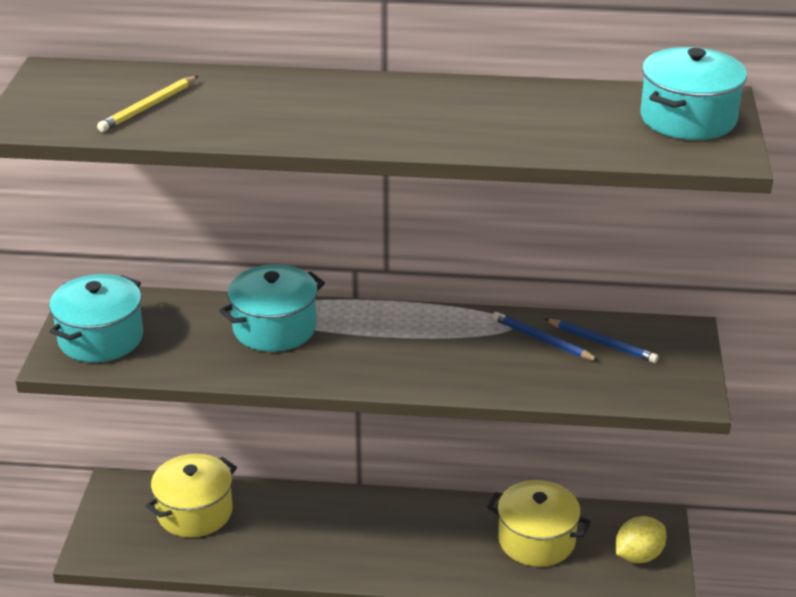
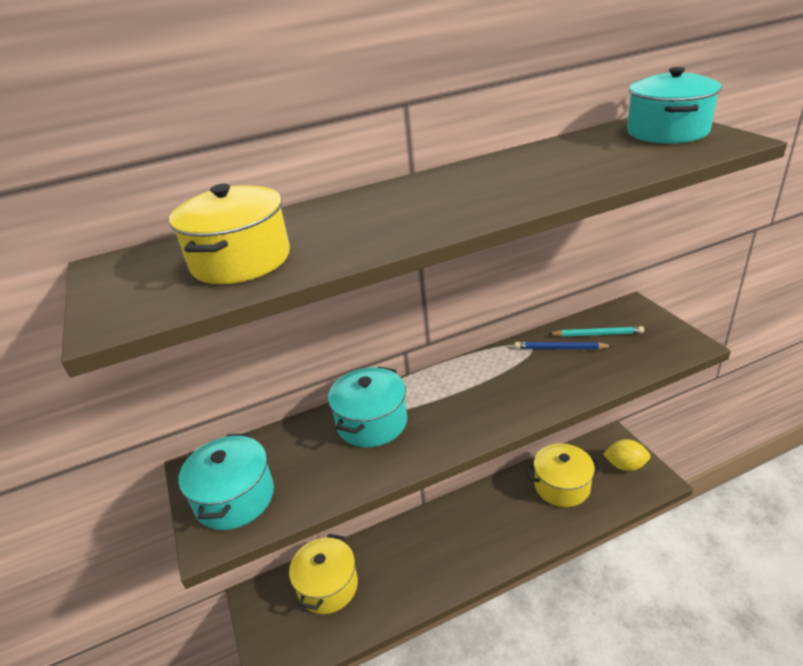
camera: 25 degrees left, 0 degrees up
(148, 107) = (241, 260): yellow pencil -> yellow pot
(602, 343) = (597, 334): blue pencil -> turquoise pencil
(638, 556) = (625, 465): yellow lemon -> yellow lemon turned 75 degrees clockwise

